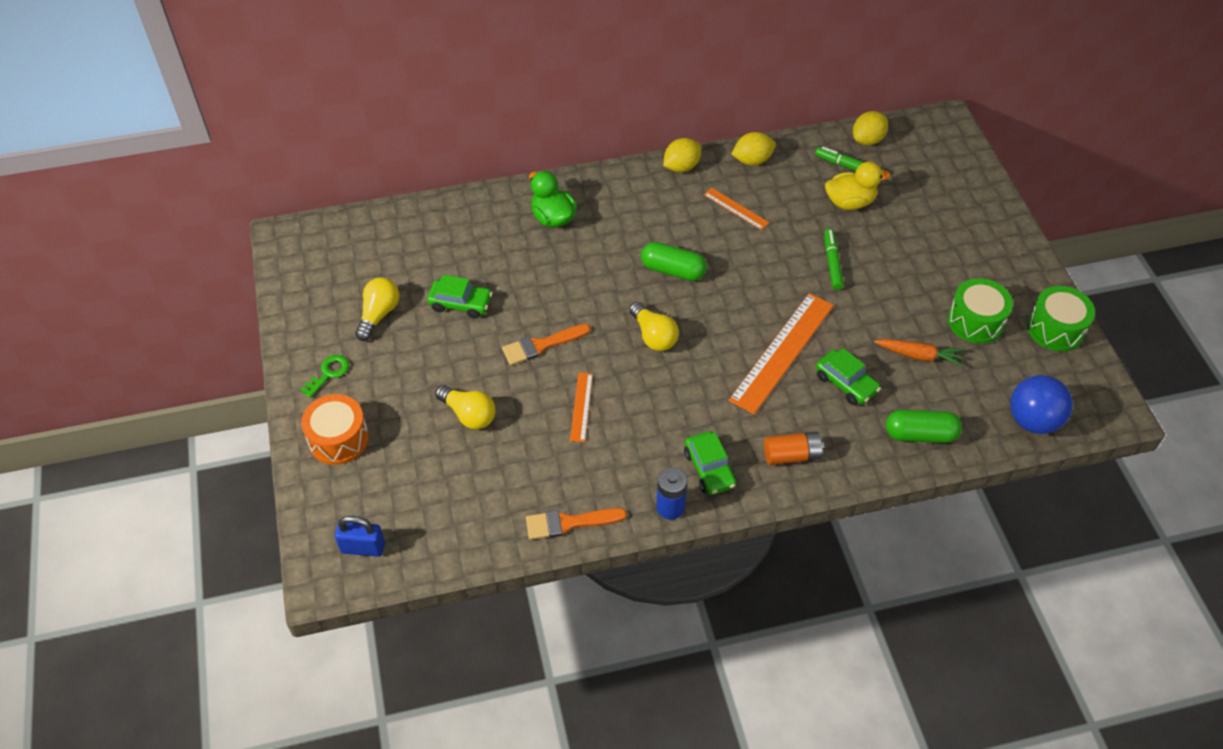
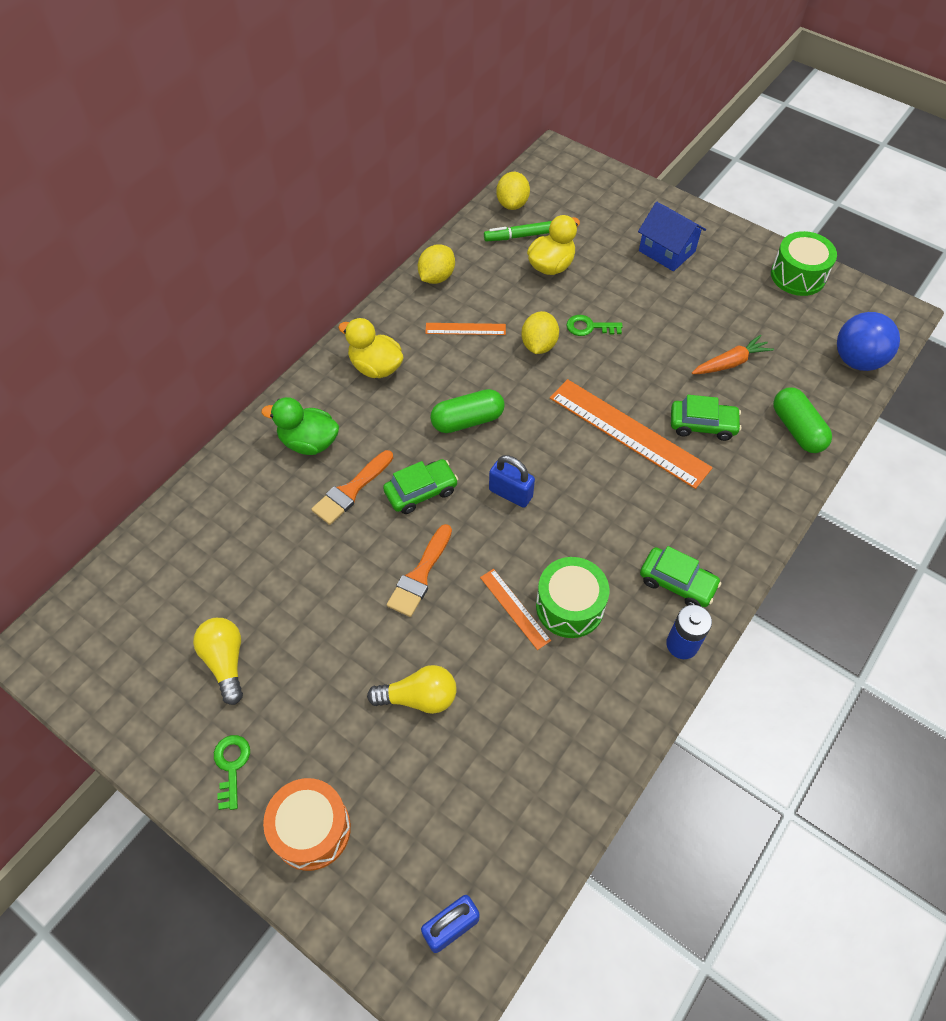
camera: 40 degrees left, 5 degrees up
(460, 304) = (300, 589): green car -> green car (421, 491)
(569, 523) = (615, 731): orange brush -> orange brush (351, 490)
(645, 196) = (375, 367): none -> yellow duck
(653, 336) = (510, 493): yellow light bulb -> blue padlock
(681, 167) = (381, 320): yellow lemon -> yellow lemon (539, 345)
(782, 352) = (628, 432): orange ruler -> orange ruler turned 45 degrees counterclockwise
(792, 455) = (726, 519): orange battery -> none
(832, 263) = (589, 327): green marker -> green key
(920, 434) = (797, 429): green capsule -> green capsule turned 75 degrees counterclockwise
(959, 245) = (667, 251): none -> blue house
(975, 321) = (740, 306): green drum -> green drum (569, 606)

